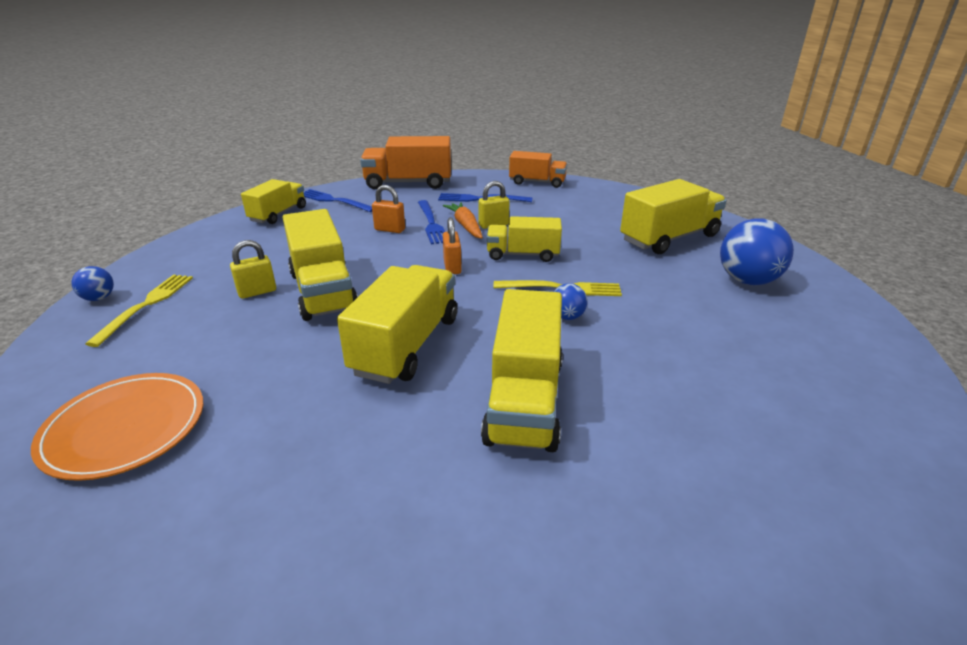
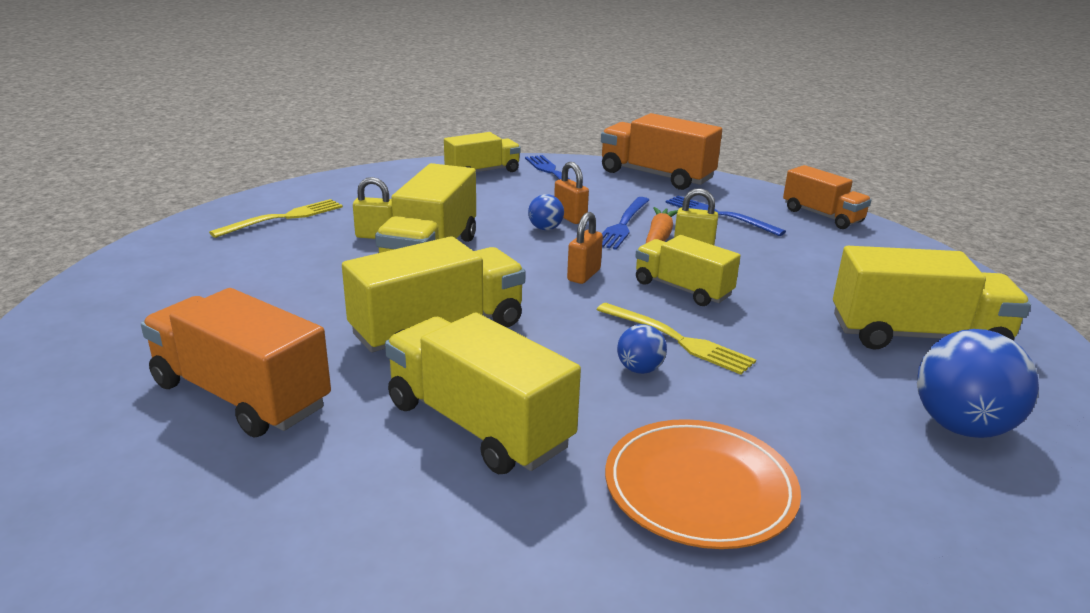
camera: 35 degrees right, 5 degrees down
(99, 298) = (259, 201): blue ball -> blue ball (545, 228)
(125, 428) = (162, 304): orange plate -> orange plate (699, 488)
(319, 470) = (241, 395): none -> orange truck
(524, 400) = (478, 425): yellow truck -> yellow truck turned 90 degrees clockwise

